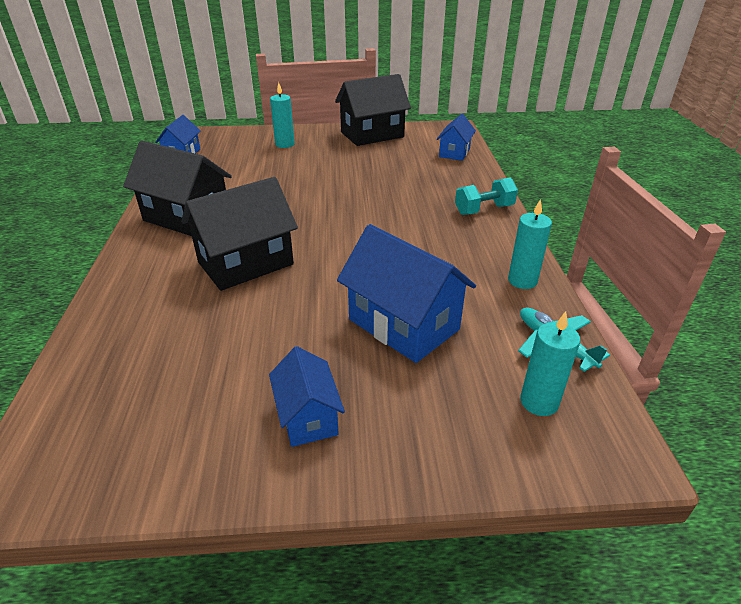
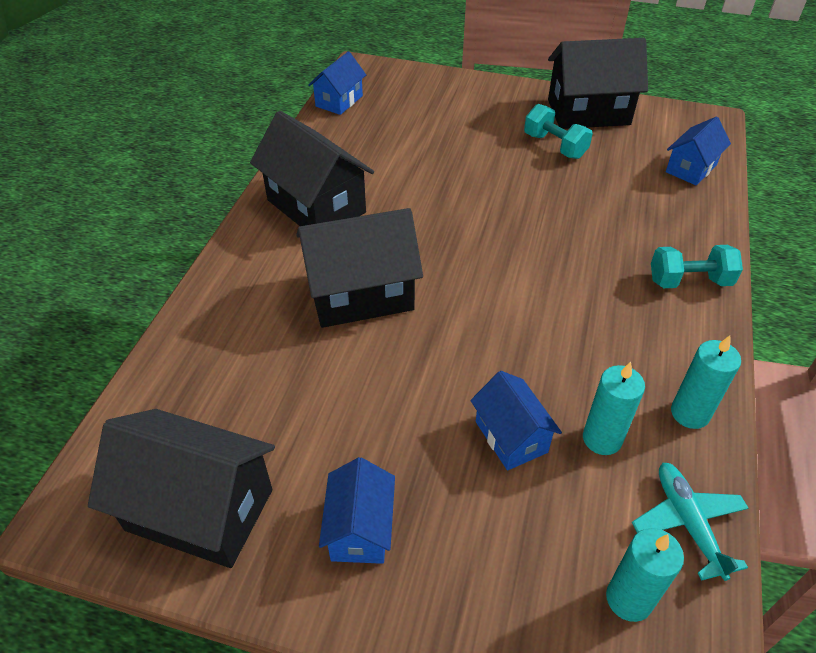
camera: 20 degrees right, 10 degrees up
(153, 444) = (200, 510): none -> black house
(285, 144) = (467, 108): turquoise candle -> turquoise candle (602, 439)
(357, 155) = (554, 146): none -> turquoise dumbbell
(403, 324) = (511, 437): blue house -> blue house, size x0.58

